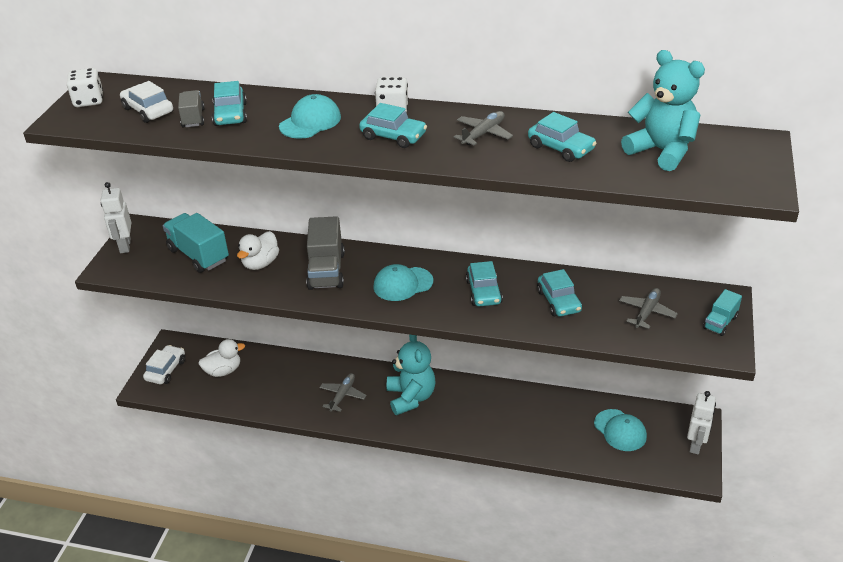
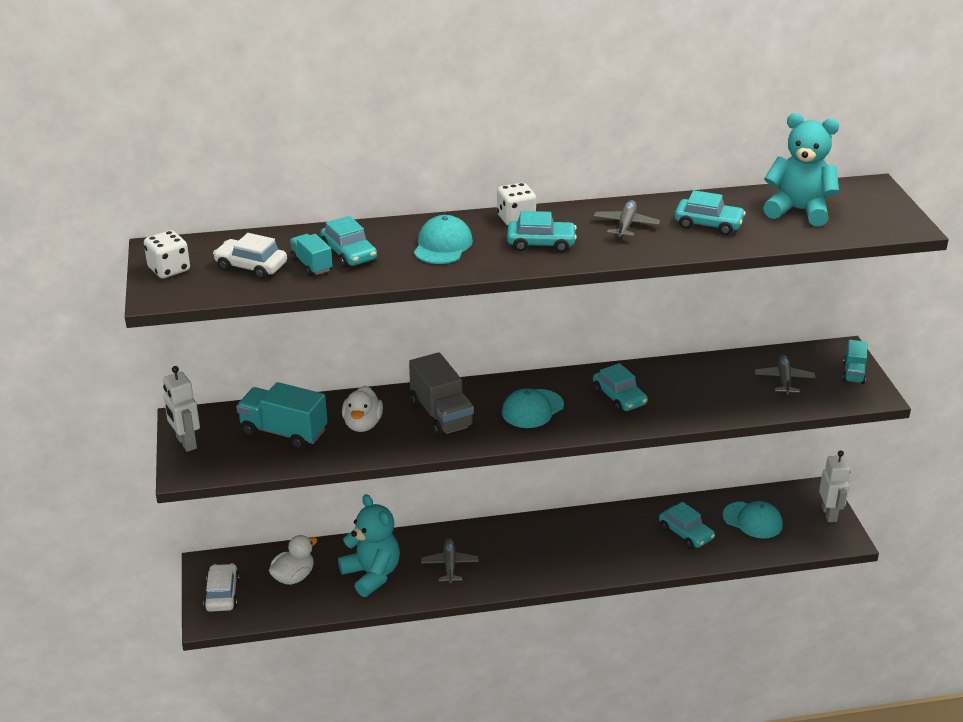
camera: 25 degrees left, 5 degrees down
(193, 118) = (311, 265): grey truck -> turquoise truck
(411, 397) = (525, 547): turquoise teddy bear -> turquoise teddy bear (372, 574)
(558, 301) = (697, 389): turquoise car -> turquoise car (685, 533)

